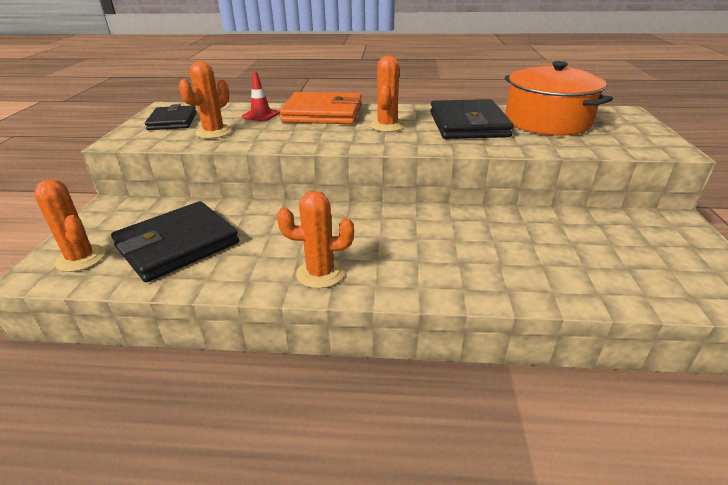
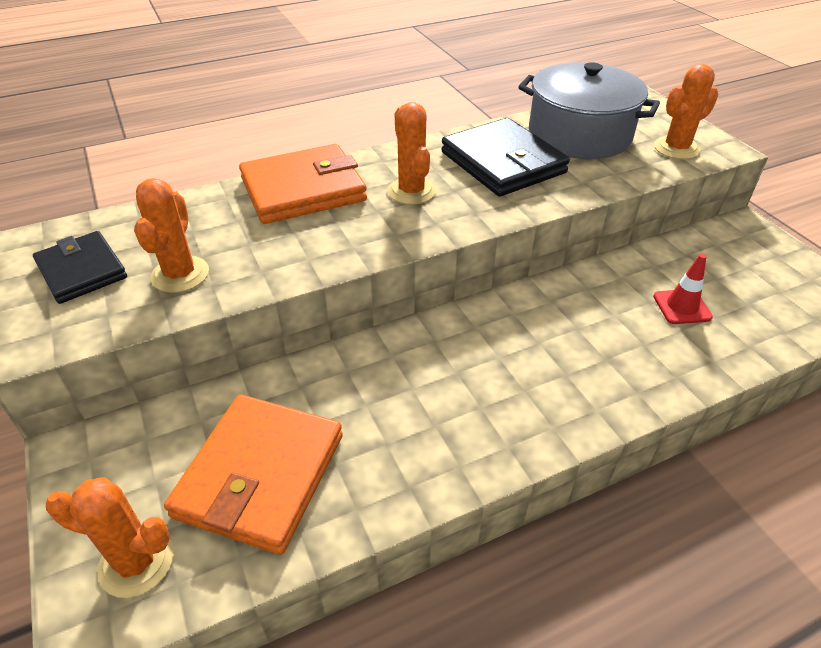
camera: 30 degrees left, 10 degrees up
(177, 245) = (260, 475): black wallet -> orange wallet
(261, 115) = (214, 217): red traffic cone -> red traffic cone (682, 307)
(320, 273) = (482, 438): orange cactus -> orange cactus (676, 148)
(547, 121) = (579, 134): orange pot -> grey pot

